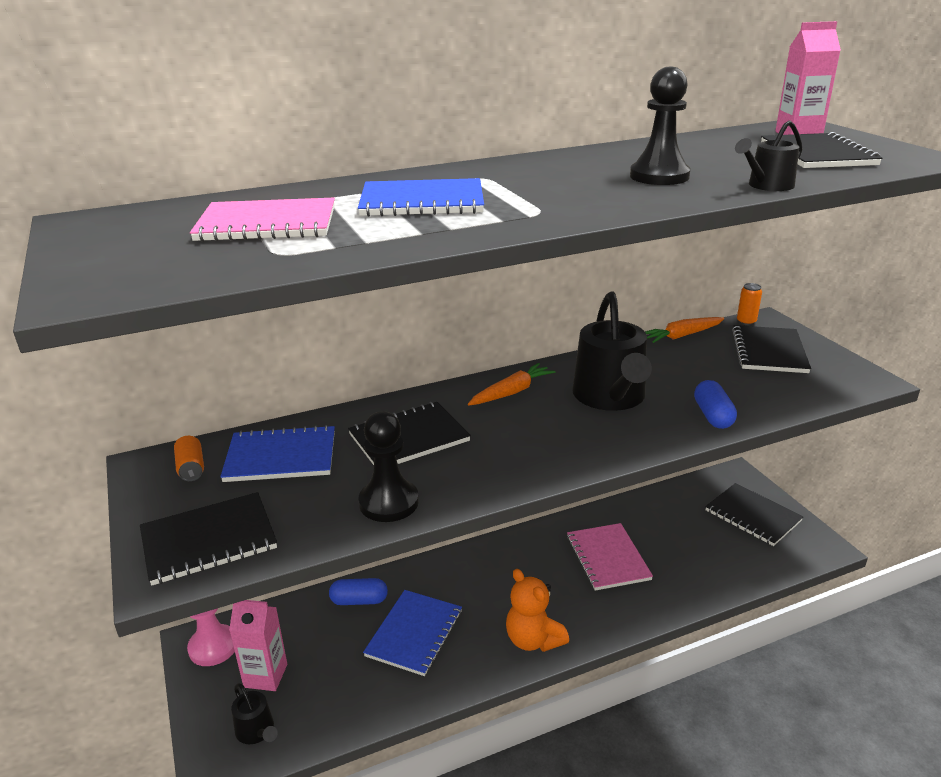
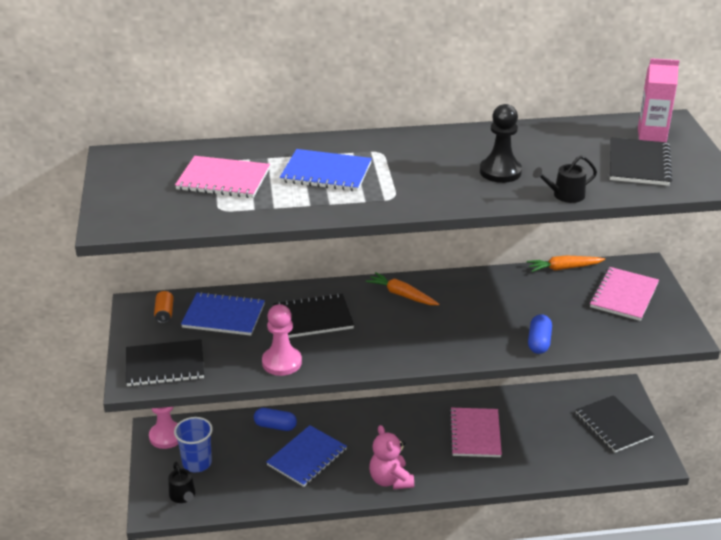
camera: 15 degrees right, 5 degrees up
(265, 676) = (197, 463): pink carton -> blue cup
(389, 502) = (282, 362): black pawn -> pink pawn
(511, 392) = (402, 295): orange carrot -> orange carrot turned 120 degrees counterclockwise
(533, 640) = (390, 480): orange teddy bear -> pink teddy bear
(611, 397) = (473, 312): black watering can -> none
(746, 321) = (627, 264): orange can -> none
(768, 351) = (624, 295): black notebook -> pink notebook

